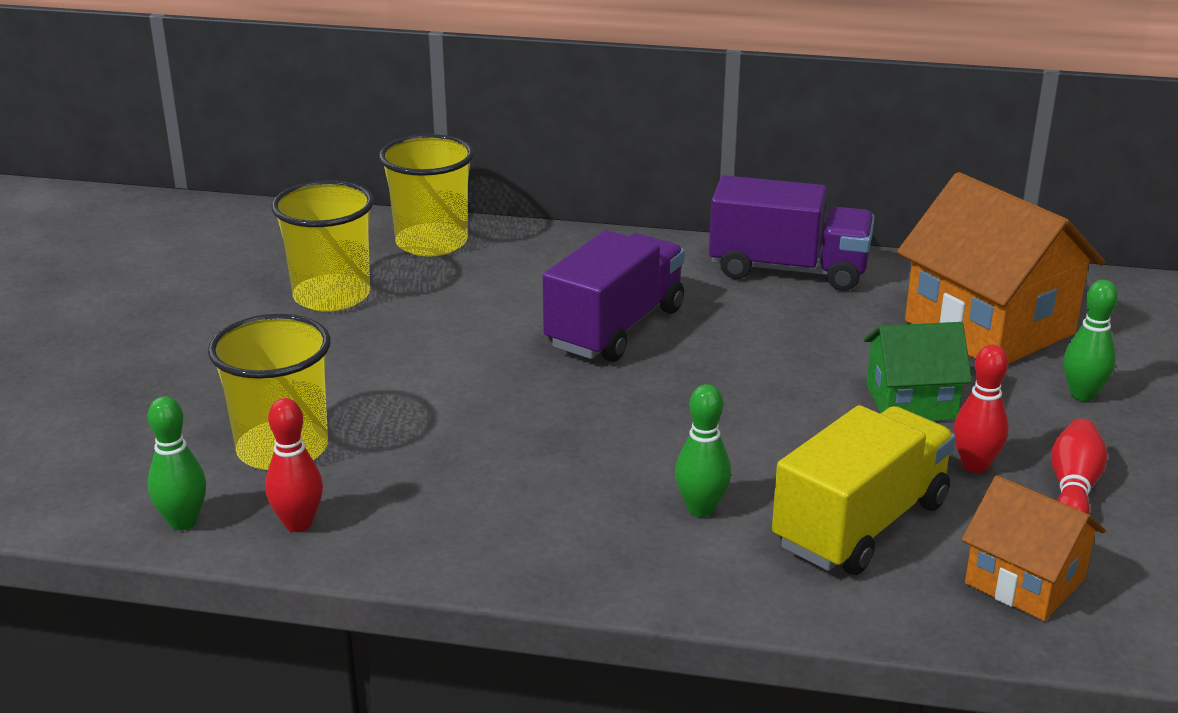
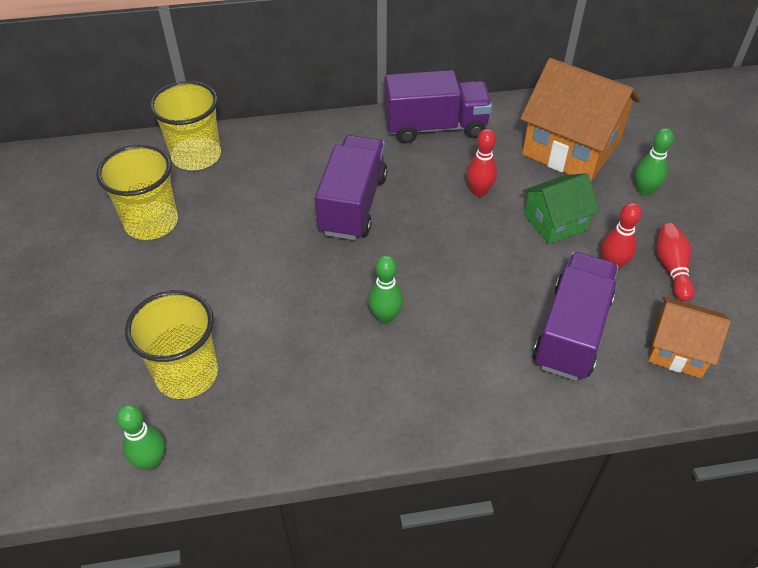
camera: 20 degrees left, 20 degrees up
(298, 523) = (231, 438): red bowling pin -> red bowling pin (479, 191)
(701, 509) = (476, 347): green bowling pin -> green bowling pin (385, 317)
(860, 524) = (571, 332): yellow truck -> purple truck

